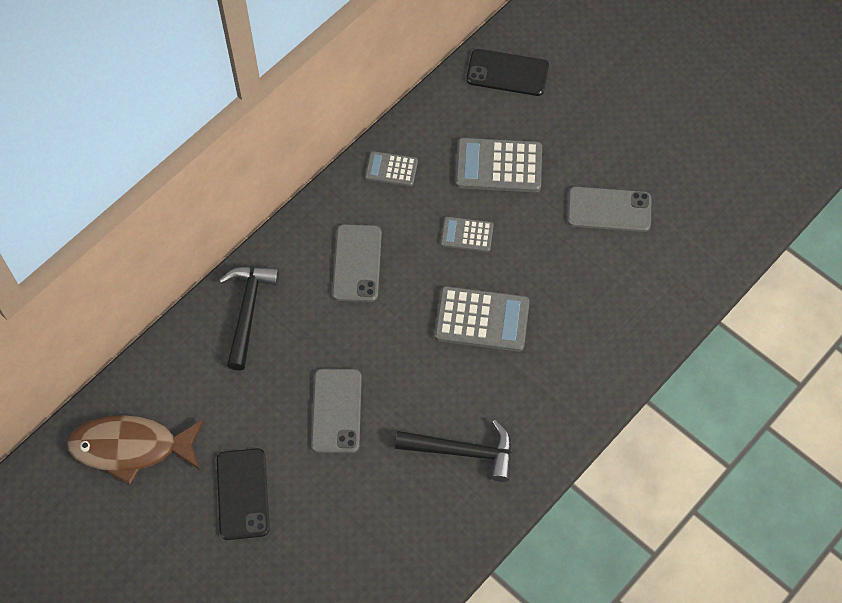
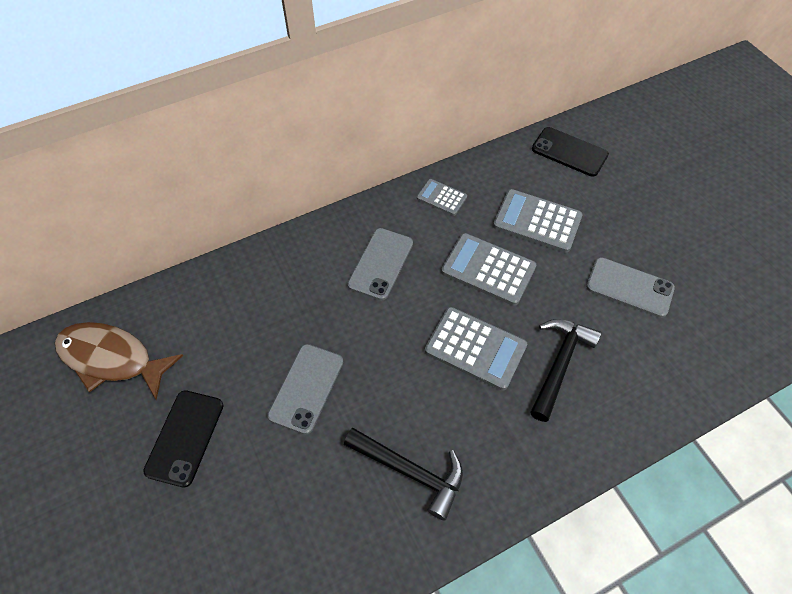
camera: 20 degrees right, 5 degrees down
(247, 311) = (269, 274): black hammer -> black hammer (559, 364)
(467, 234) = (488, 269): grey calculator -> grey calculator, size x1.75

